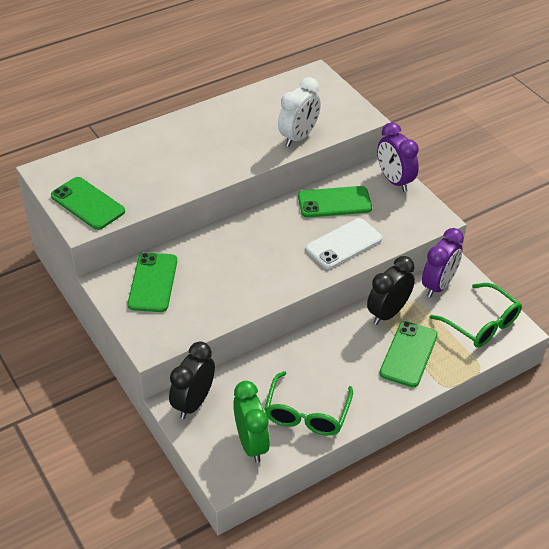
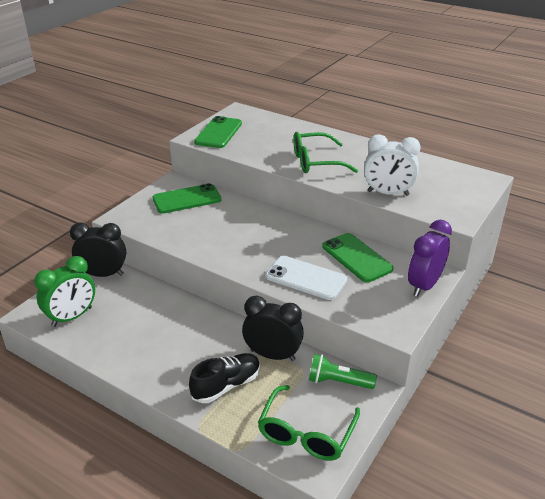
camera: 65 degrees right, 10 degrees down
(307, 414) = (118, 339): green glasses -> green glasses (315, 162)
(408, 354) = (226, 385): green phone -> black shoe
(438, 285) = (338, 382): purple clock -> green flashlight

